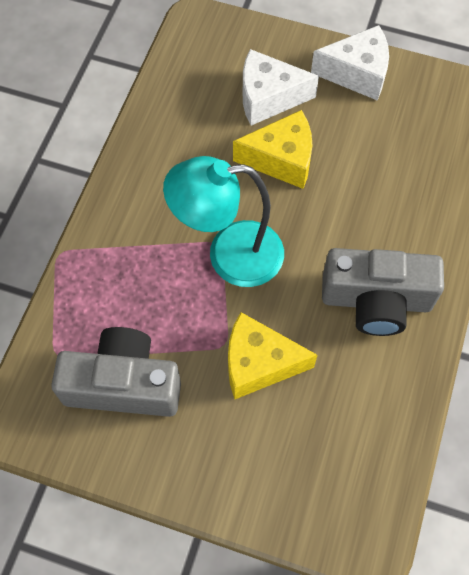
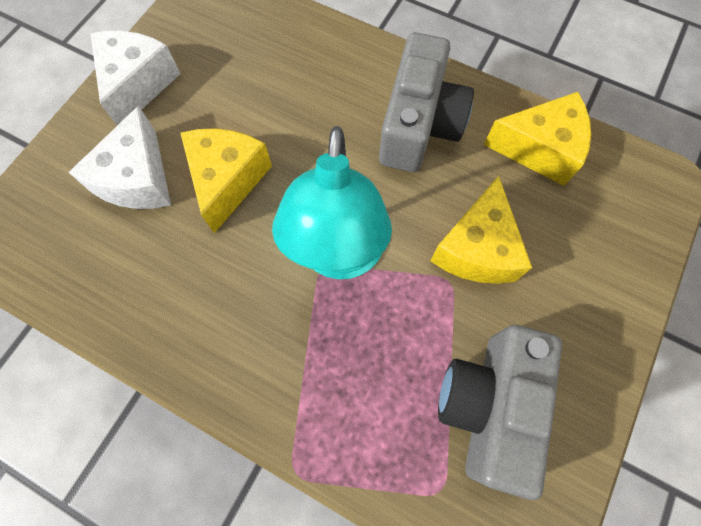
camera: 80 degrees left, 5 degrees up
(378, 414) = (539, 149): none -> yellow cheese

